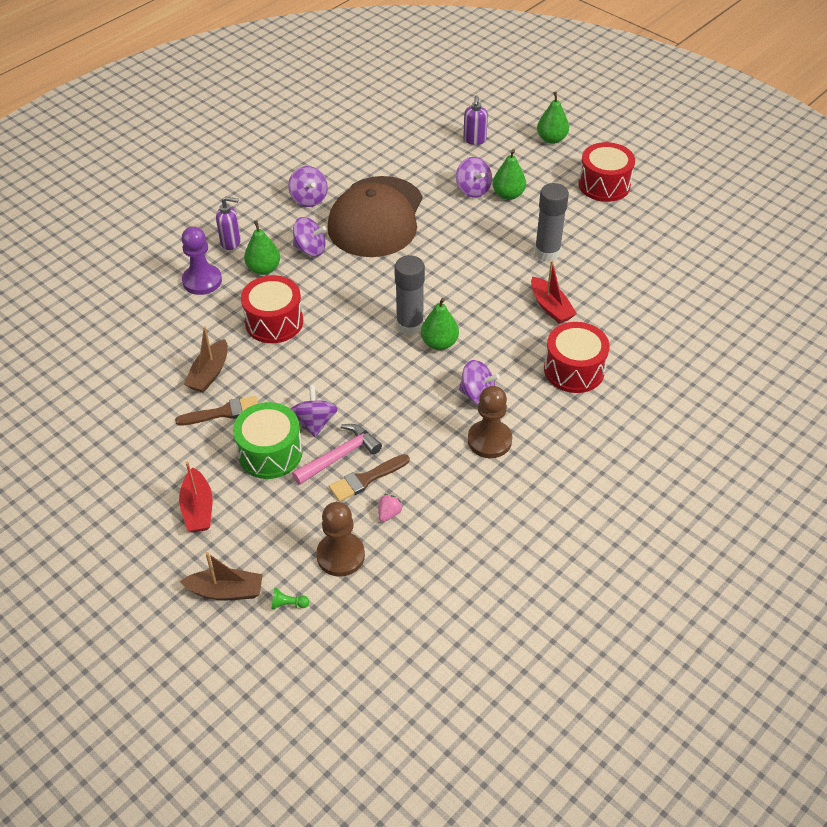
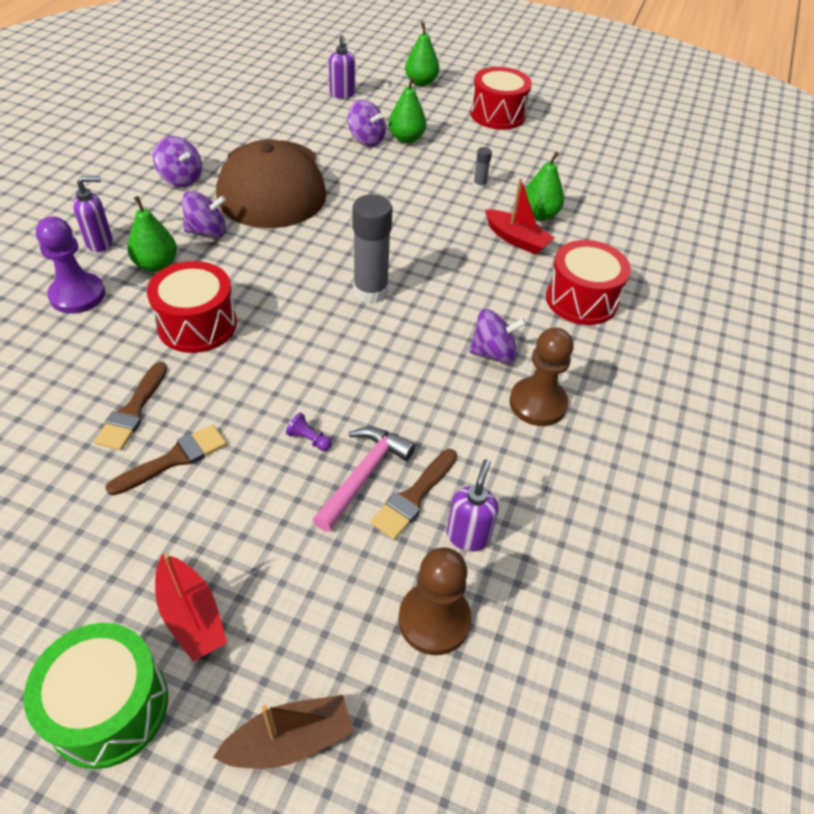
camera: 25 degrees left, 0 degrees up
(209, 373) = (133, 411): brown boat -> brown brush
(270, 453) = (265, 498): green drum -> green drum (109, 707)
(288, 604) = (396, 727): green pawn -> none
(314, 422) = (308, 439): purple spinning top -> purple pawn
(389, 513) = (468, 536): pink strawberry -> purple soap dispenser
(439, 343) = (416, 304): green pear -> green pear (539, 215)
(547, 252) = (479, 186): grey glue stick -> grey glue stick, size x0.45

